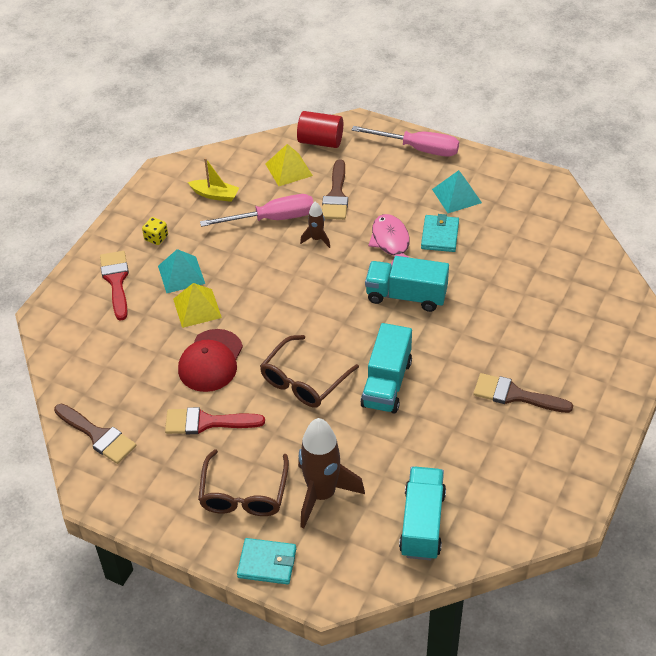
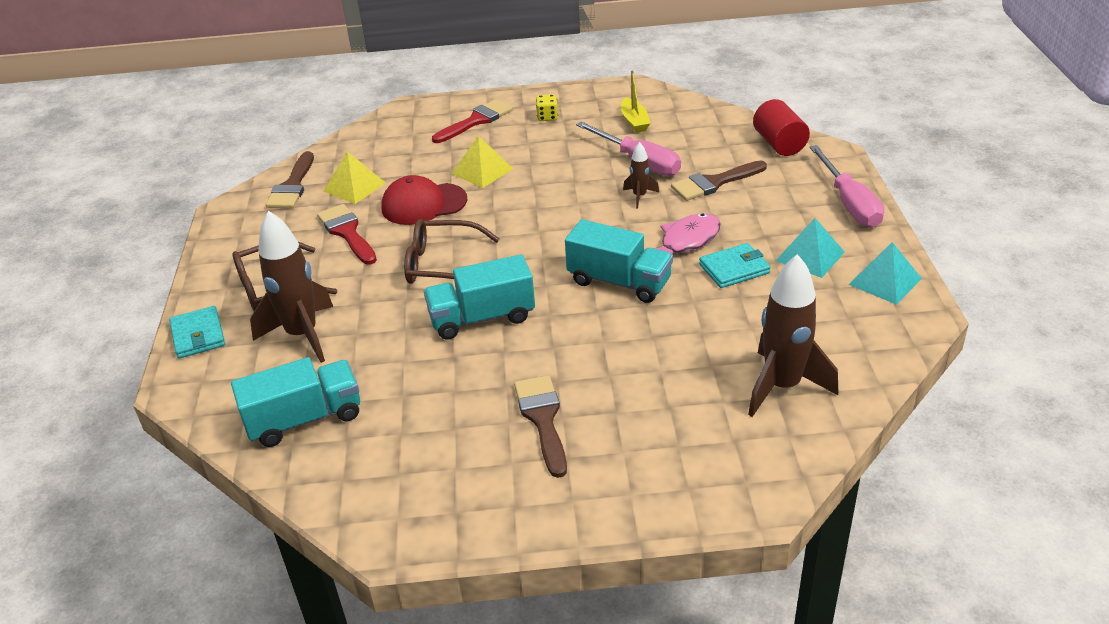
camera: 60 degrees right, 10 degrees down
(181, 274) = (515, 146): turquoise pyramid -> turquoise pyramid (885, 281)
(289, 169) = (716, 143): yellow pyramid -> yellow pyramid (354, 187)
(406, 296) = (619, 282): turquoise truck -> turquoise truck turned 135 degrees clockwise
(566, 273) = (782, 386): none -> brown rocket

